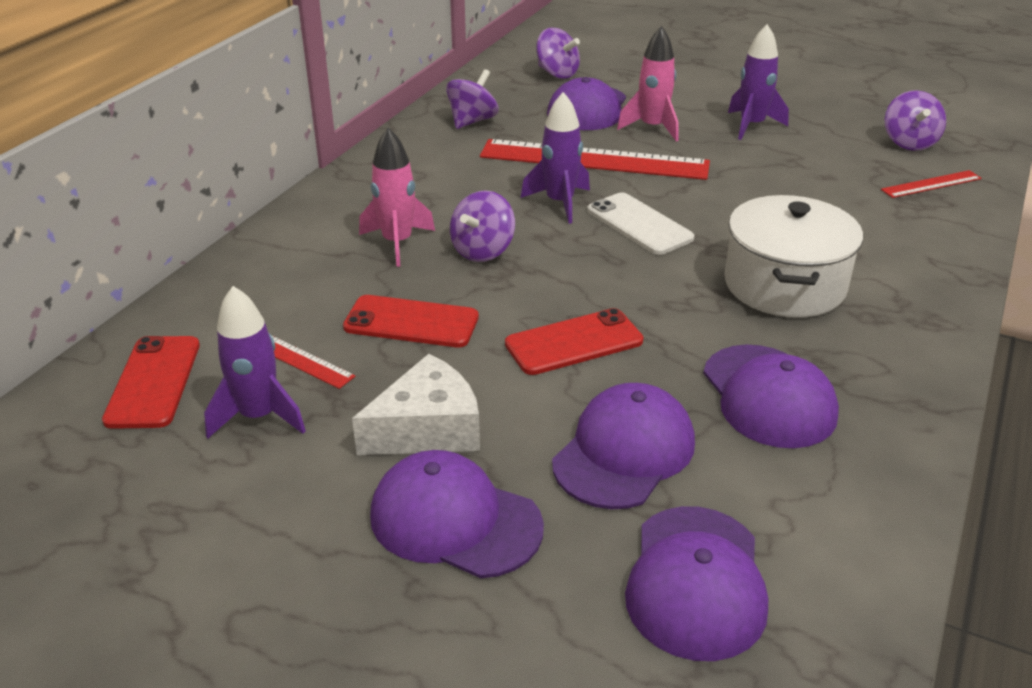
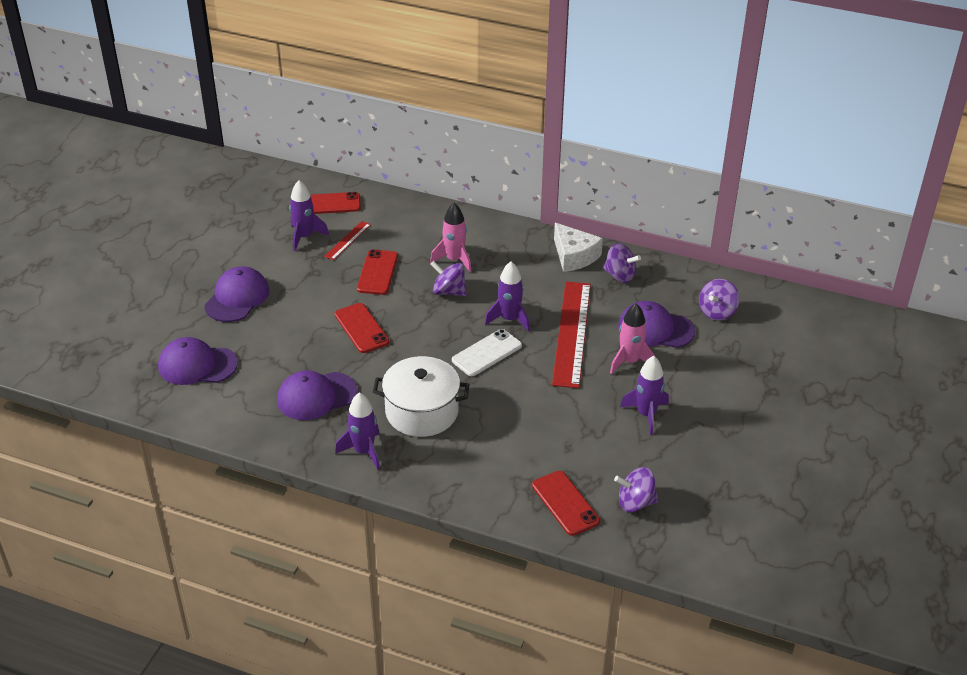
camera: 85 degrees right, 5 degrees up
(427, 429) = (295, 285): white cheese -> white cheese (574, 256)
(624, 452) = (276, 345): purple cap -> none
(895, 343) = (364, 451): none -> purple rocket
(931, 184) = (565, 503): red ruler -> red phone

